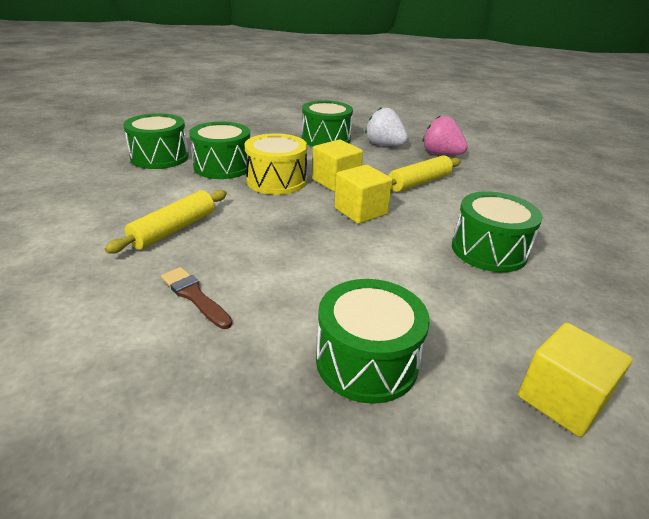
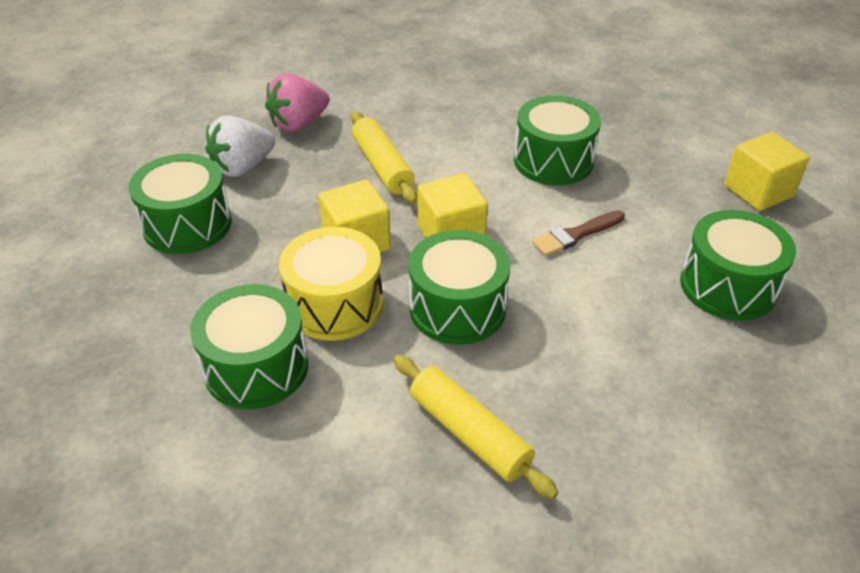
camera: 75 degrees left, 10 degrees up
(160, 157) = (174, 463): green drum -> green drum (457, 308)
(194, 296) = (631, 410): brown brush -> brown brush (576, 235)

